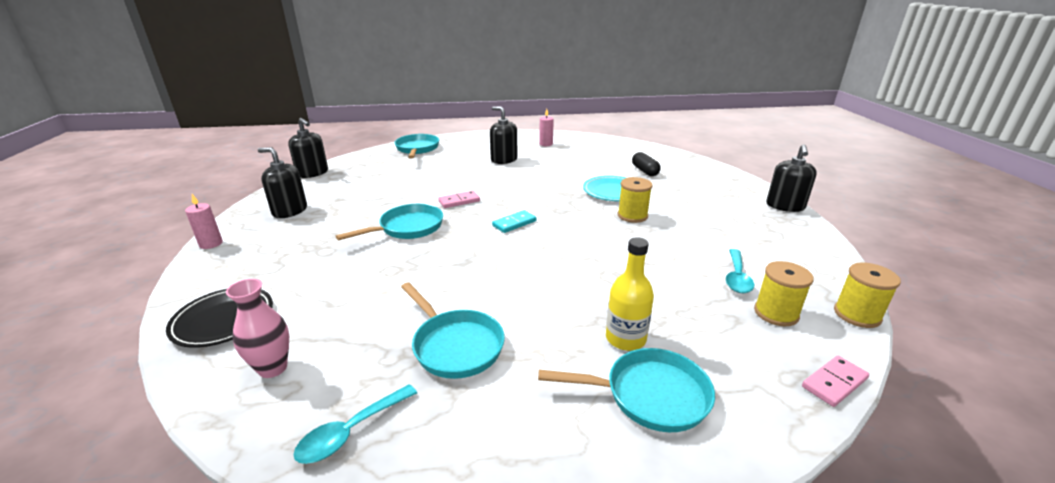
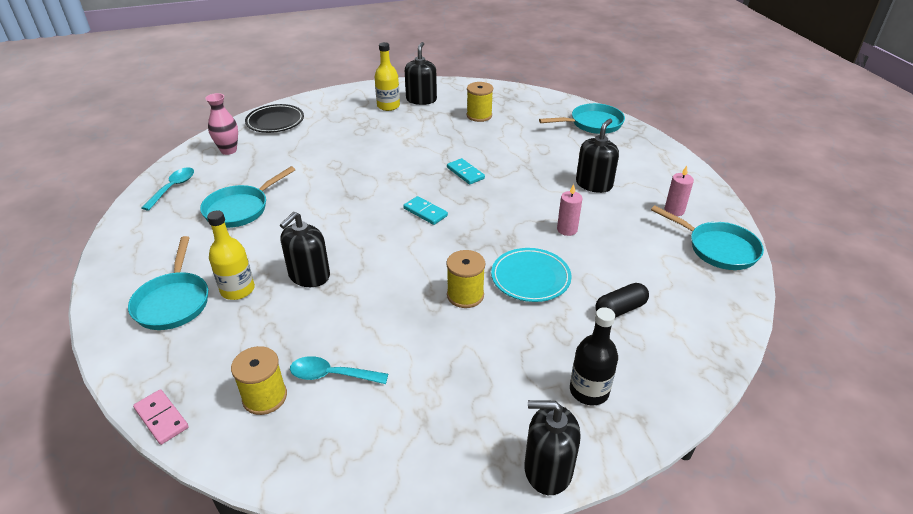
camera: 80 degrees right, 10 degrees up
(211, 244) = (364, 88): pink candle -> pink candle (567, 229)
(282, 230) = (388, 106): none -> yellow bottle
(312, 173) = (499, 88): black soap dispenser -> black soap dispenser (309, 275)
(351, 432) = (173, 188): turquoise spoon -> turquoise spoon turned 75 degrees clockwise
(407, 228) = (403, 157): turquoise pan -> turquoise pan (717, 248)
(459, 201) = (465, 173): pink domino -> turquoise domino
(719, 188) = (589, 391): none -> black bottle
(857, 315) = (257, 472): yellow spool -> yellow spool (479, 115)

